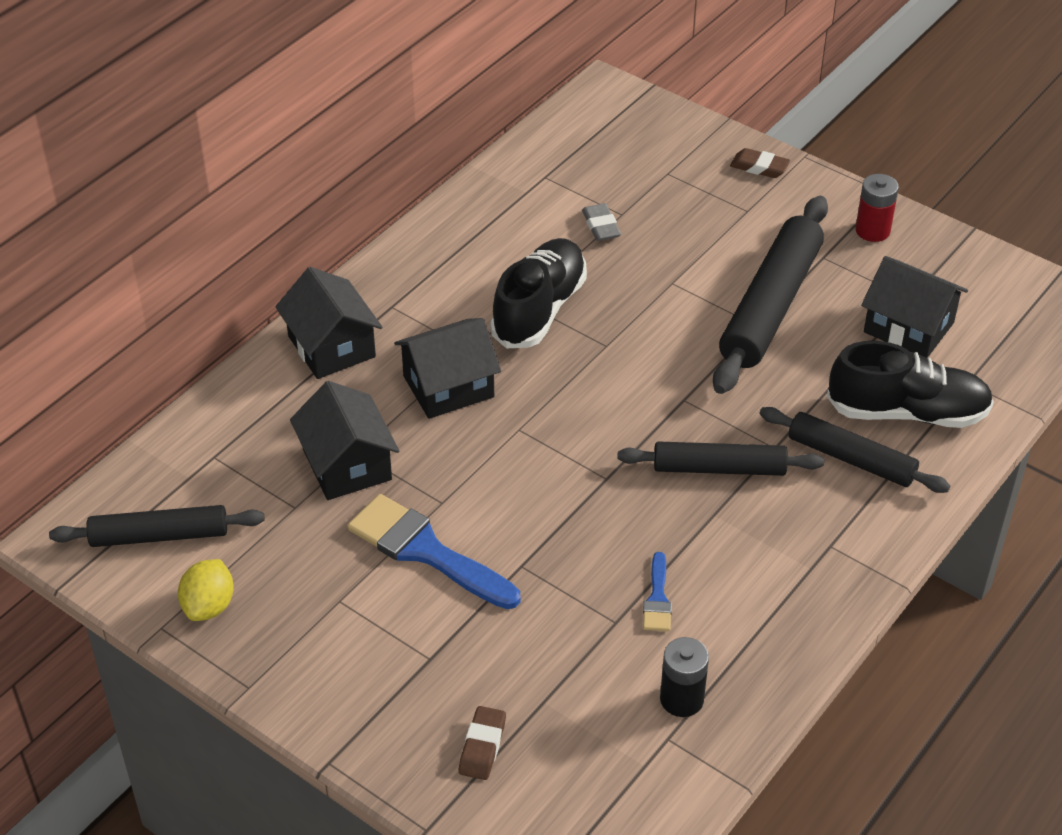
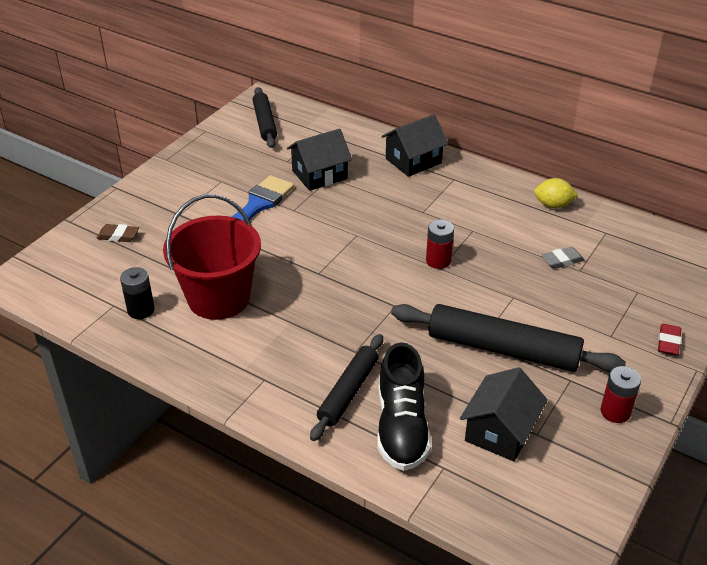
camera: 85 degrees right, 5 degrees down
(209, 606) = (218, 142): yellow lemon -> yellow lemon (553, 205)
(448, 386) = (388, 205): black house -> none
(539, 309) = (467, 237): black shoe -> none
(590, 345) = (438, 261): none -> red battery
(657, 599) = (219, 298): blue brush -> red bucket
(719, 468) = (332, 323): black rolling pin -> none
(759, 167) = (668, 342): brown eraser -> red eraser

